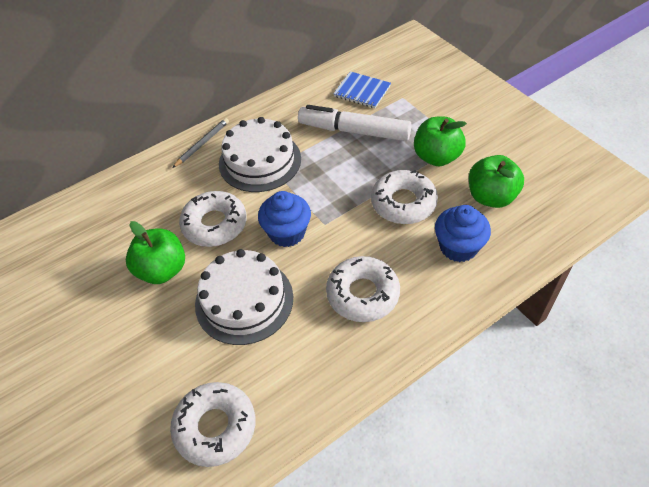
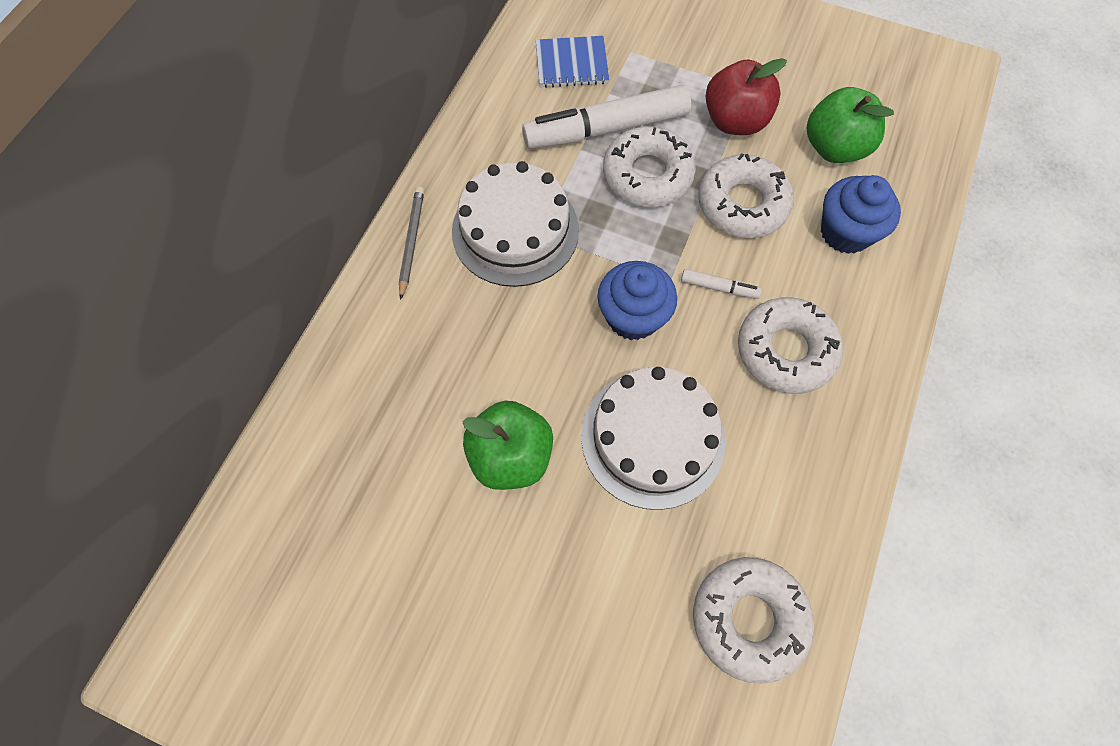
camera: 35 degrees left, 15 degrees up
(214, 224) = (529, 353): white donut -> white donut (647, 175)
(350, 241) = (719, 287): none -> white marker
(436, 157) = (735, 121): green apple -> red apple

